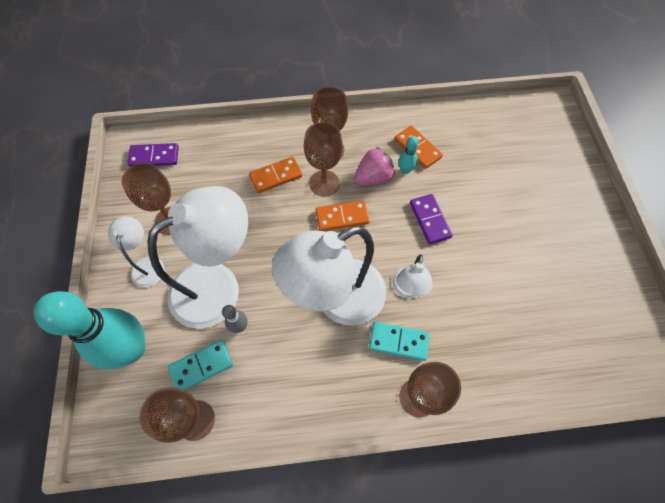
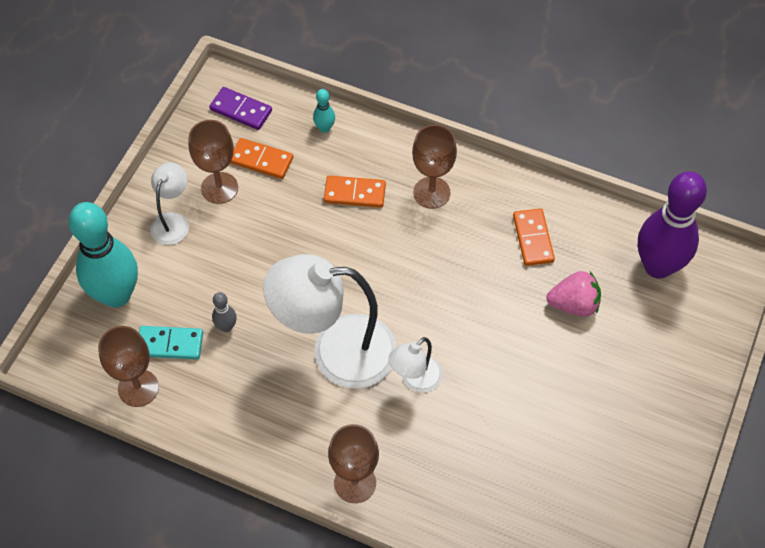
camera: 30 degrees right, 5 degrees down
(218, 285) = (228, 277): white lamp -> none
(324, 183) = (401, 226): brown goblet -> none
(342, 217) = (397, 272): orange domino -> orange domino (261, 160)
(373, 177) = (459, 246): pink strawberry -> pink strawberry (574, 304)
(398, 341) = (371, 423): turquoise domino -> none
(405, 170) = (501, 256): turquoise bowling pin -> turquoise bowling pin (324, 128)
(429, 220) = (490, 323): purple domino -> none
(506, 128) = (657, 266): none -> purple bowling pin

